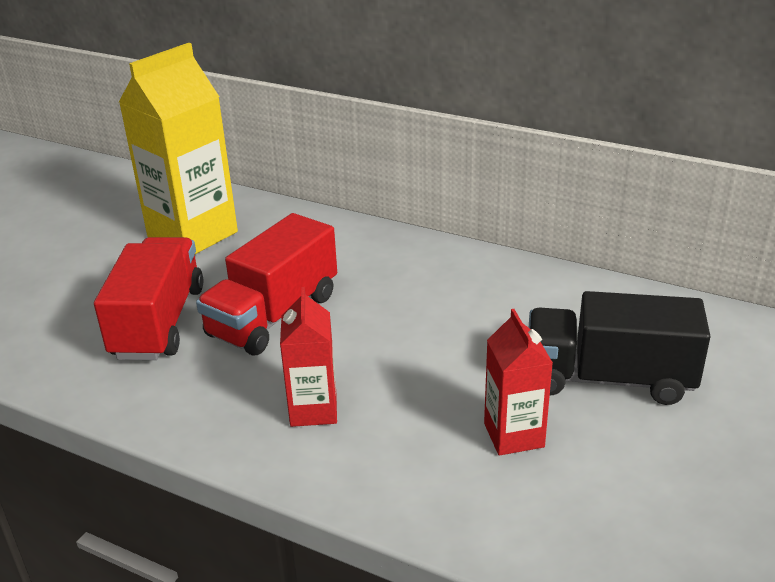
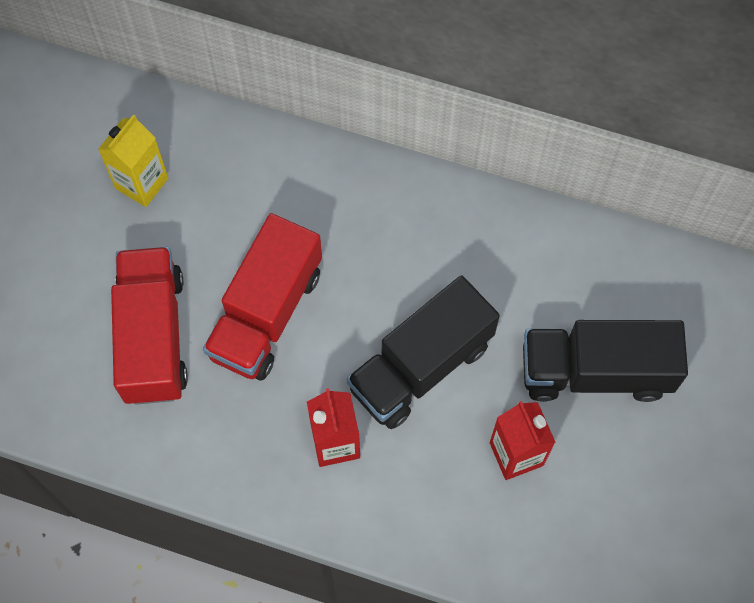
camera: 10 degrees left, 35 degrees up
(192, 234) = (141, 183): yellow carton -> yellow carton, size x0.54
(419, 361) = (420, 366): none -> black truck

